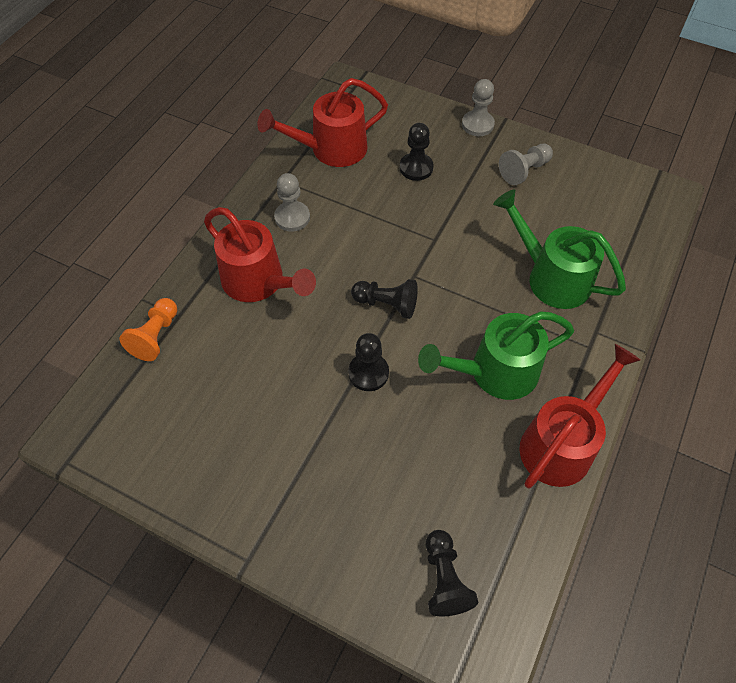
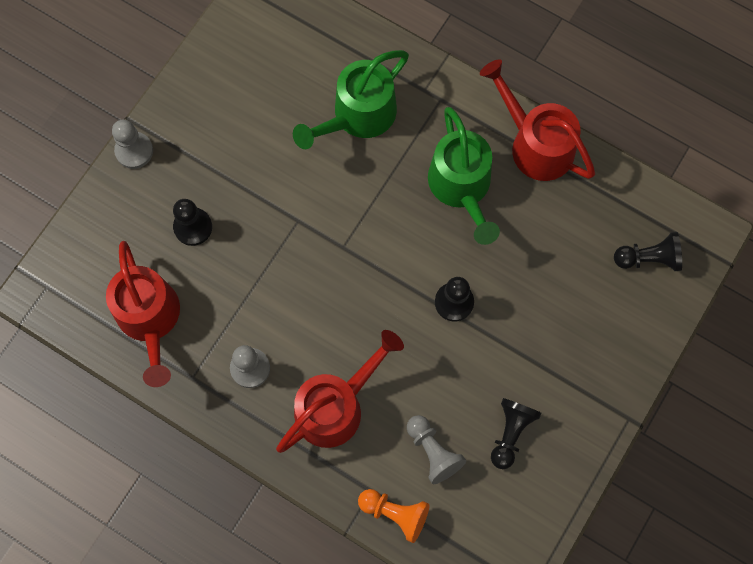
camera: 85 degrees left, 15 degrees up
(386, 304) = (376, 277): black pawn -> black pawn (510, 433)
(524, 171) = (213, 114): grey pawn -> grey pawn (433, 451)

